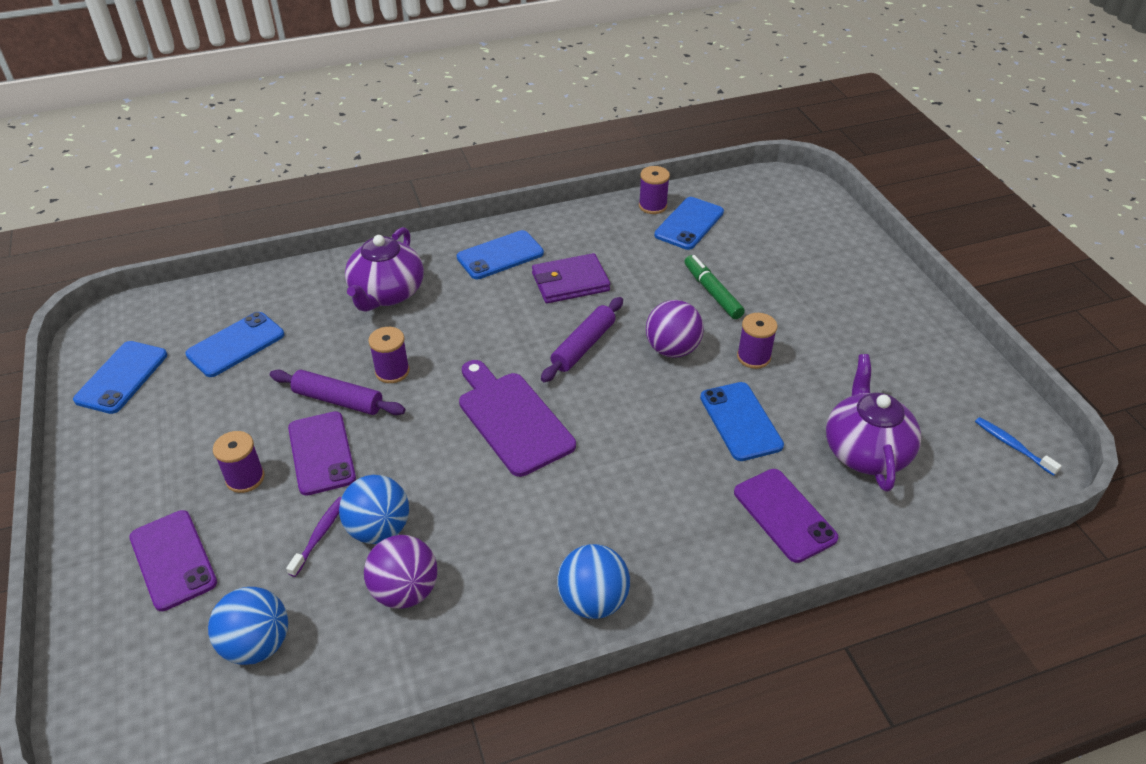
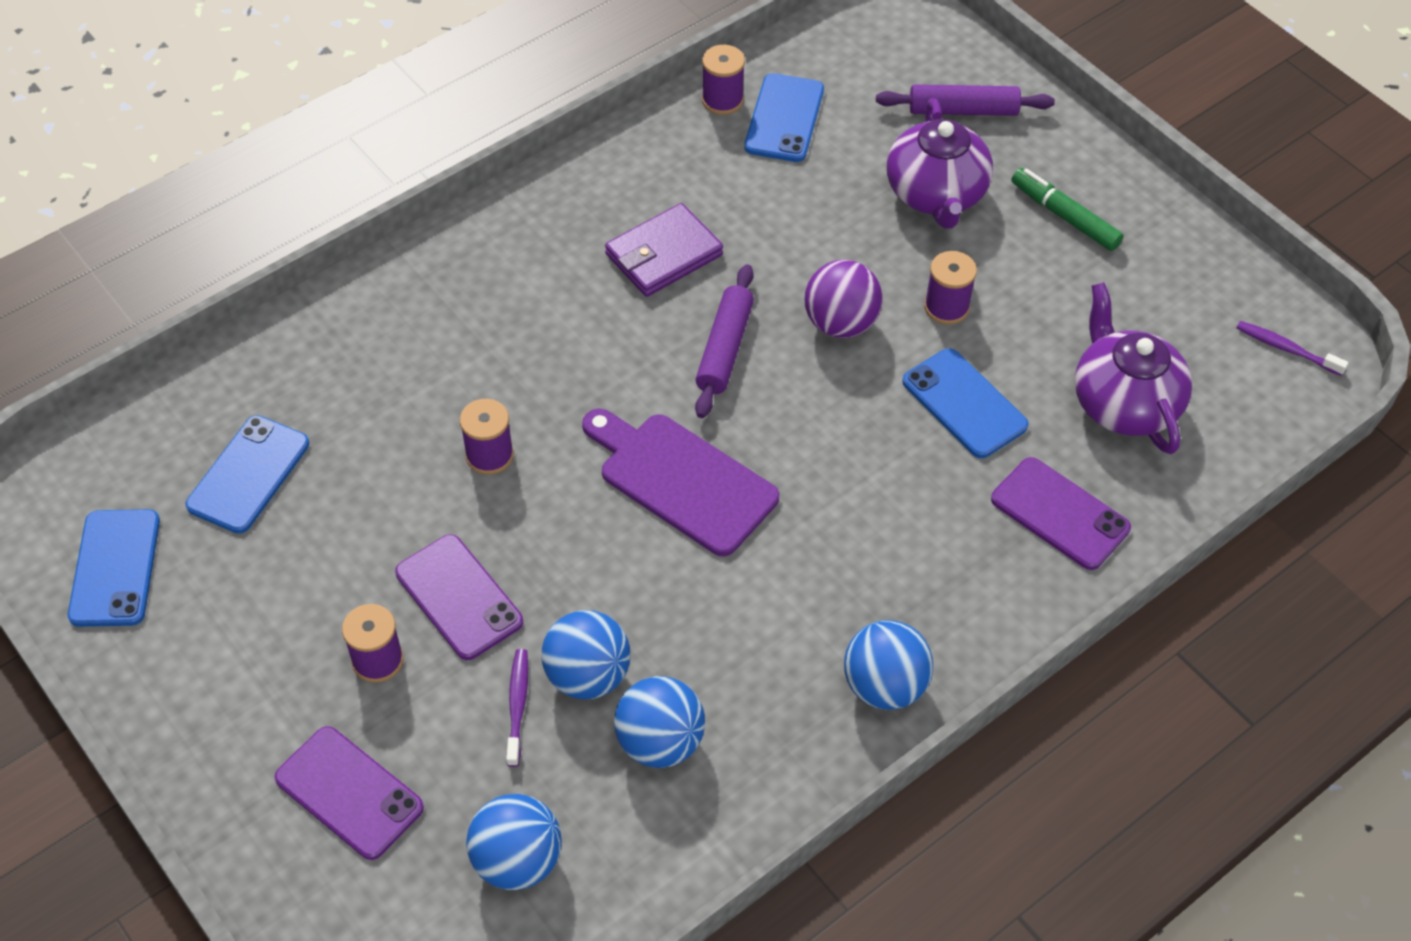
camera: 20 degrees left, 10 degrees up
(338, 400) = (439, 517): purple rolling pin -> purple rolling pin (963, 110)
(386, 293) = (418, 338): purple teapot -> purple teapot (936, 194)
(405, 591) = (660, 742): purple ball -> blue ball
(500, 255) = (547, 236): blue phone -> none
(712, 292) = (858, 222): green marker -> green marker (1064, 216)
(1012, 446) = (1286, 349): blue toothbrush -> purple toothbrush

